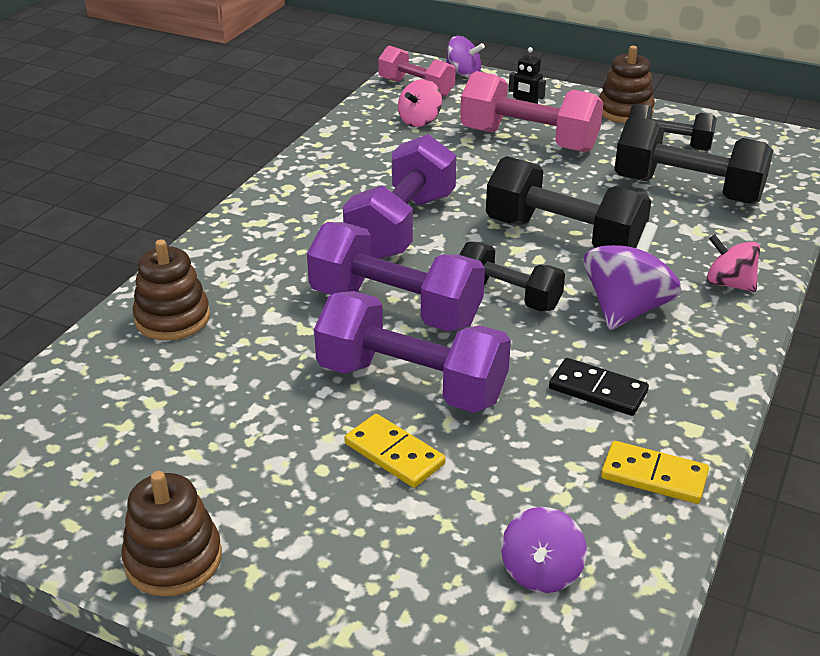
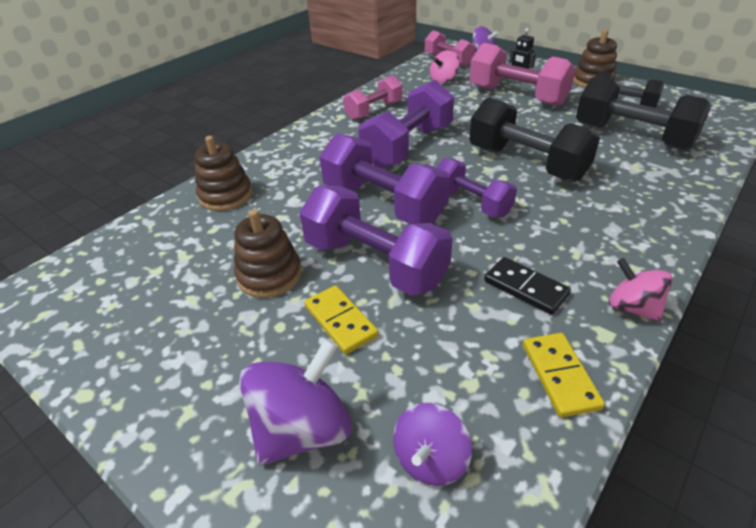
camera: 15 degrees right, 5 degrees up
(173, 559) = (133, 388): brown stacking toy -> brown stacking toy (269, 275)
(334, 176) = (374, 111): none -> pink dumbbell
(508, 296) = (471, 203): black dumbbell -> purple dumbbell
(626, 309) = (565, 222): purple spinning top -> purple spinning top (302, 429)
(654, 476) = (560, 376): yellow domino -> yellow domino turned 45 degrees clockwise
(729, 284) = (657, 210): pink spinning top -> pink spinning top (632, 307)

